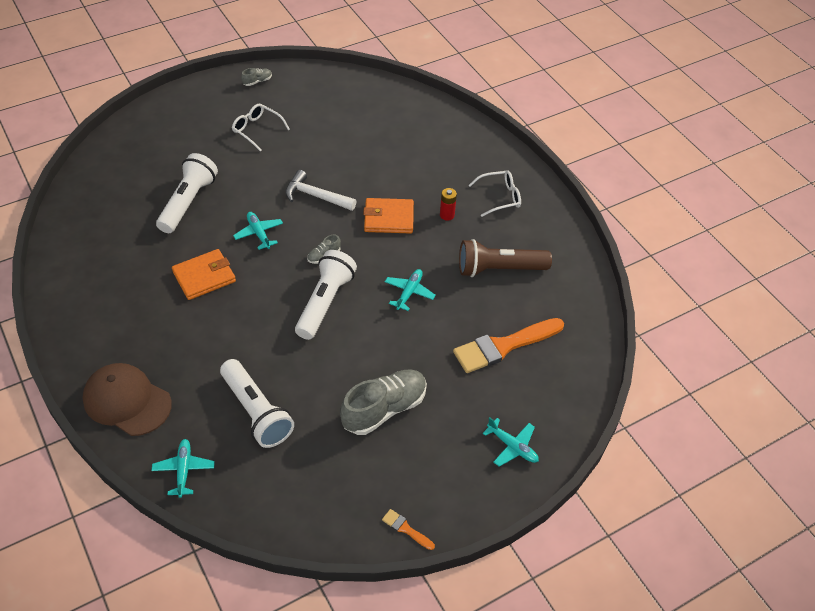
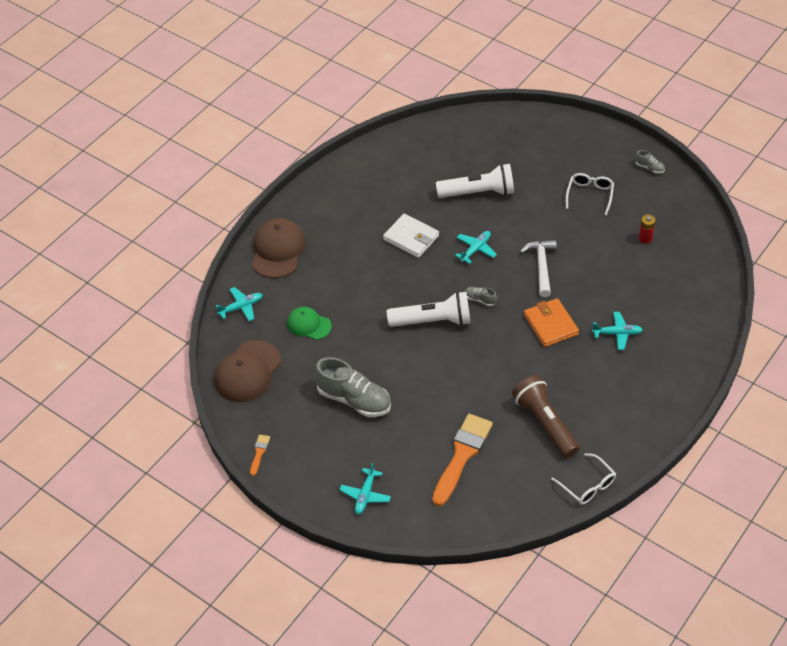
camera: 70 degrees right, 0 degrees up
(204, 276) = (411, 238): orange wallet -> white wallet
(256, 412) = (309, 324): white flashlight -> green cap
(283, 498) = (247, 372): none -> brown cap
(409, 292) = (478, 370): turquoise plane -> turquoise plane (617, 333)
(447, 215) = (583, 363): red battery -> red battery (645, 238)
(499, 197) = (633, 393): white glasses -> white glasses (587, 485)
(504, 346) = (462, 456): orange brush -> orange brush turned 75 degrees clockwise

